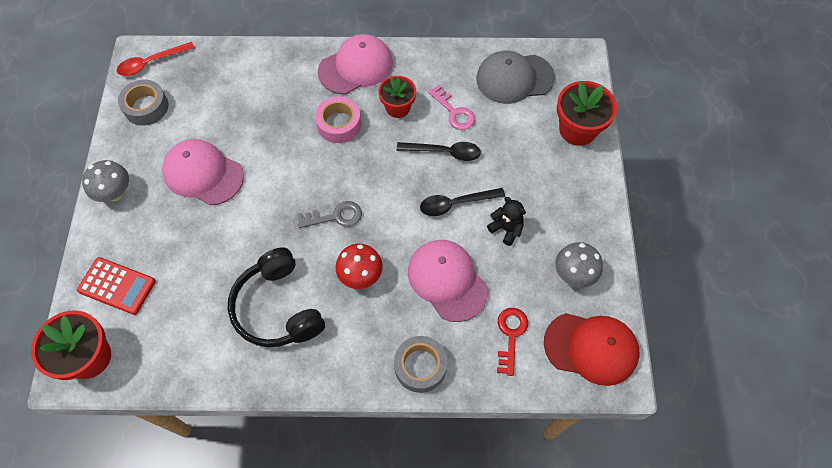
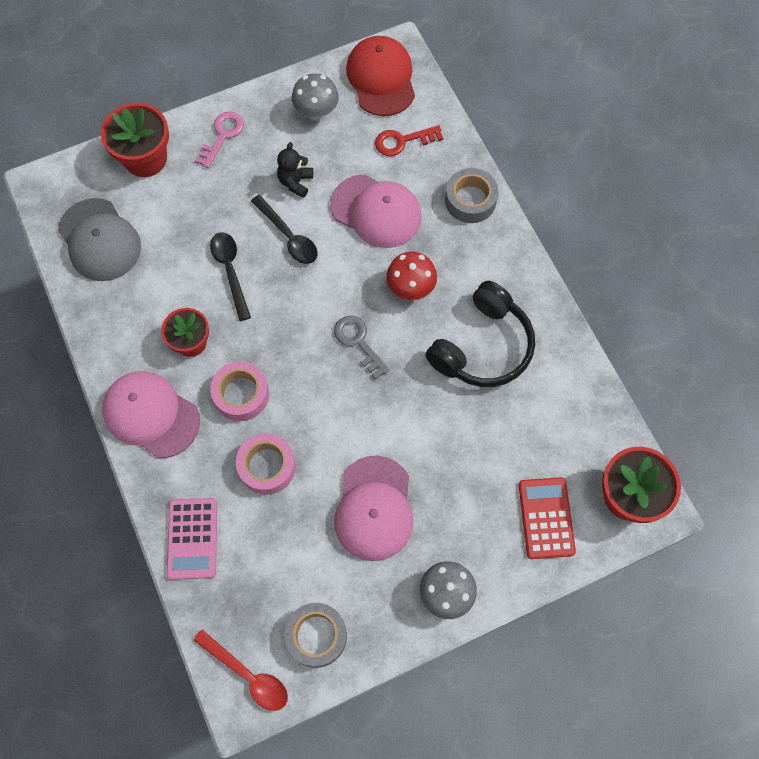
camera: 115 degrees left, 5 degrees up
(255, 62) = (192, 538): none -> pink calculator
(276, 120) = (267, 466): none -> pink tape
(447, 280) = (376, 211): pink cap -> pink cap turned 90 degrees counterclockwise
(454, 112) = (172, 282): pink key -> pink key (222, 135)

